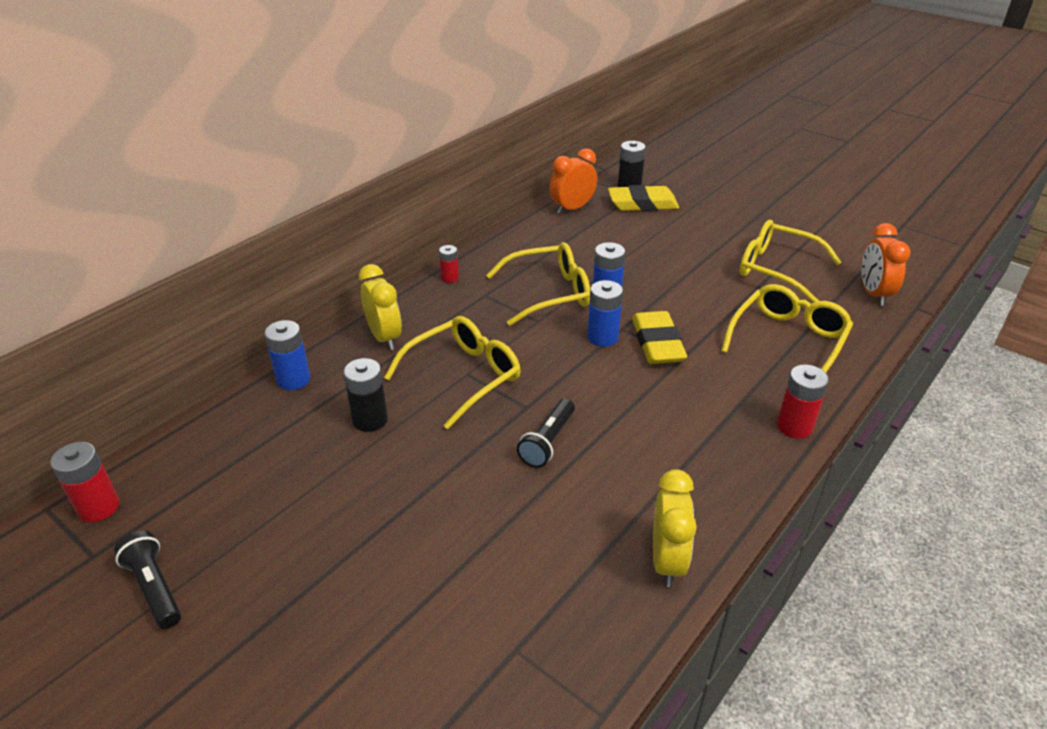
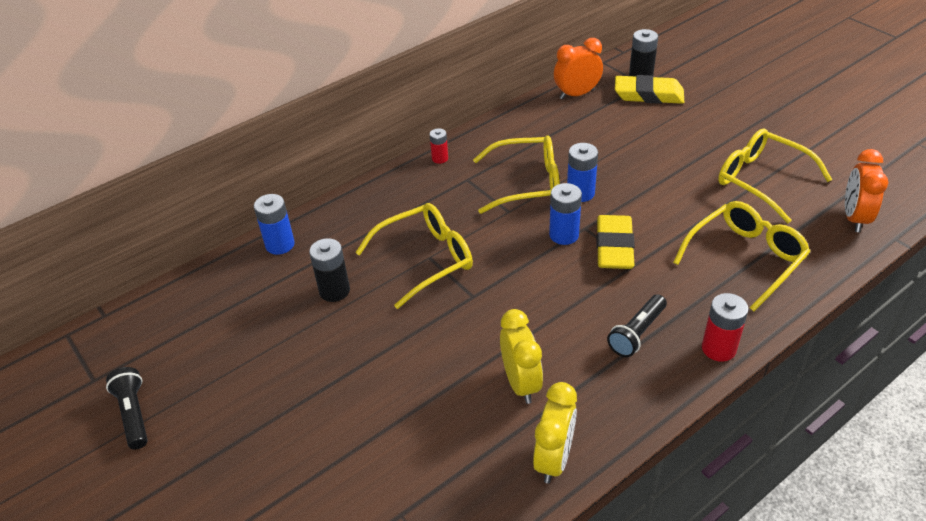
camera: 15 degrees right, 5 degrees up
(99, 507) = (105, 339): red battery -> none
(384, 337) = (366, 213): yellow clock -> yellow clock (520, 383)
(547, 442) = (482, 332): black flashlight -> black flashlight (636, 333)

